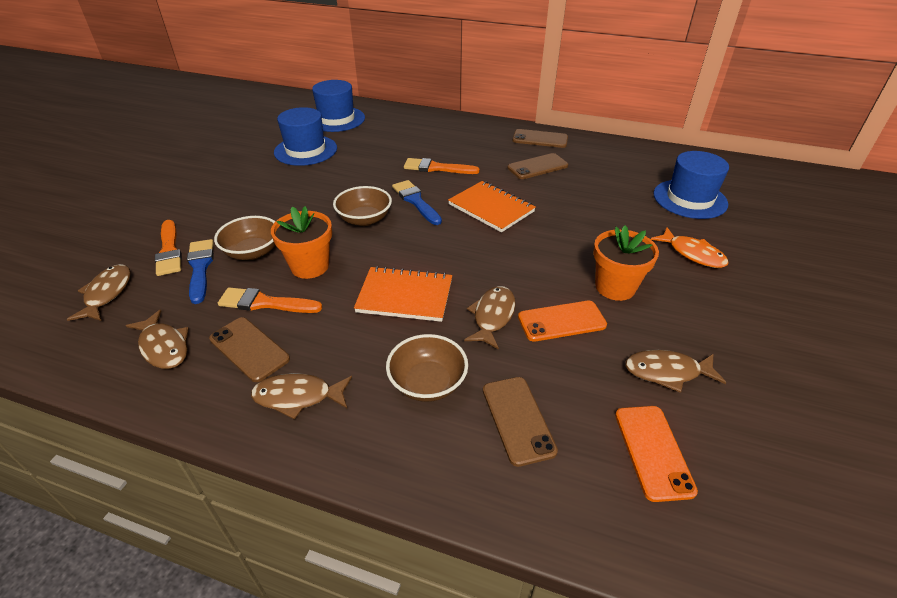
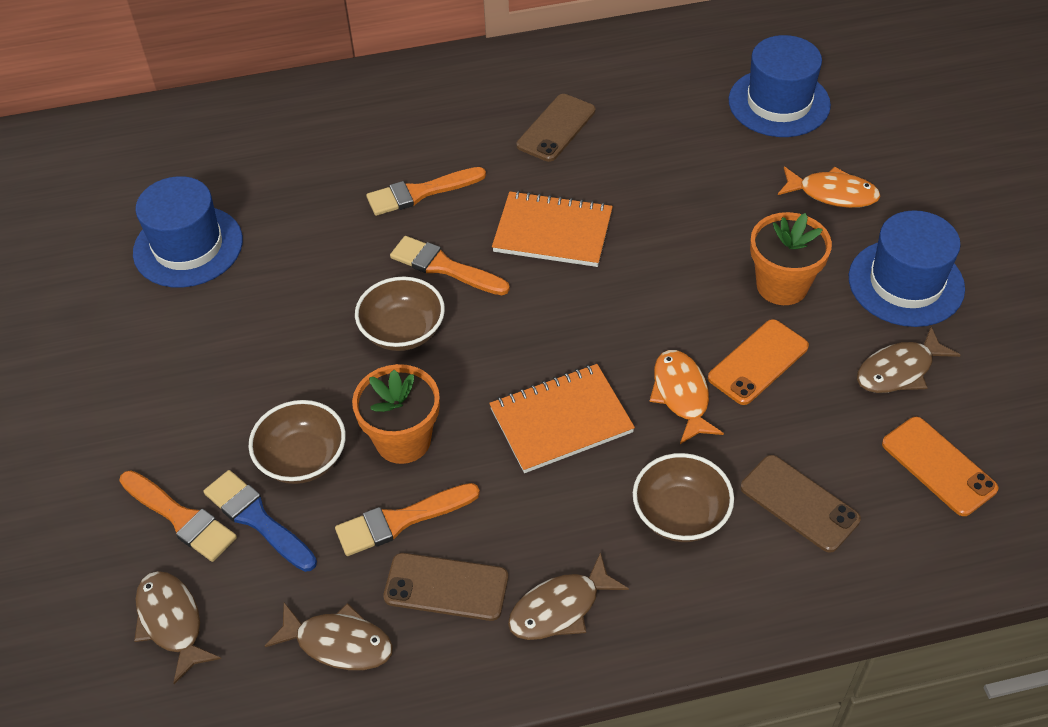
camera: 30 degrees left, 10 degrees up
(336, 119) = (171, 159): blue hat -> blue hat (906, 283)
(416, 201) = (444, 267): blue brush -> orange brush
(492, 316) = (681, 395): brown fish -> orange fish
(540, 139) = (519, 71): brown phone -> none

